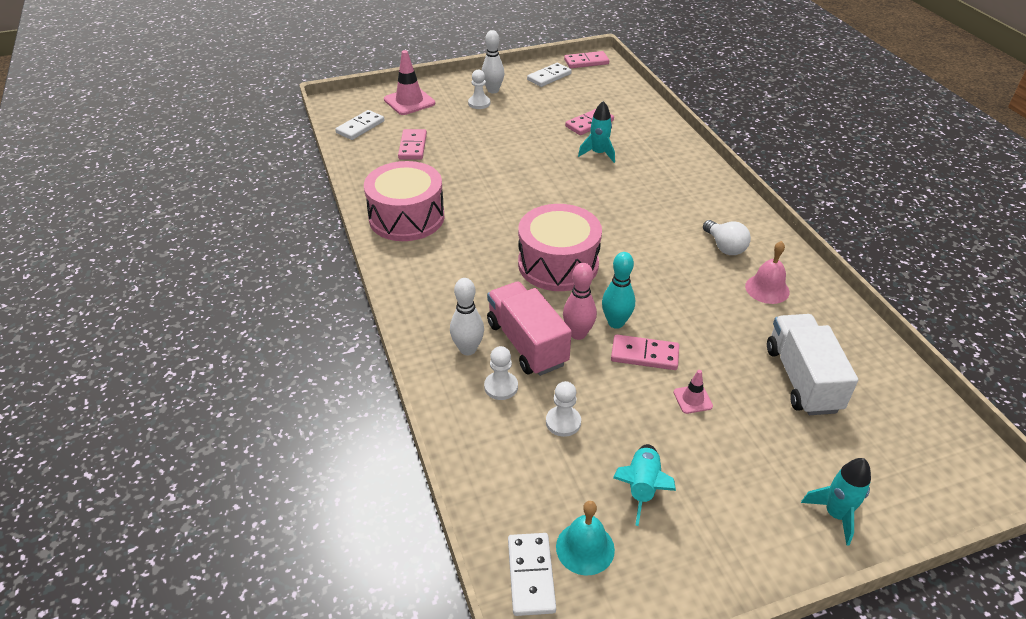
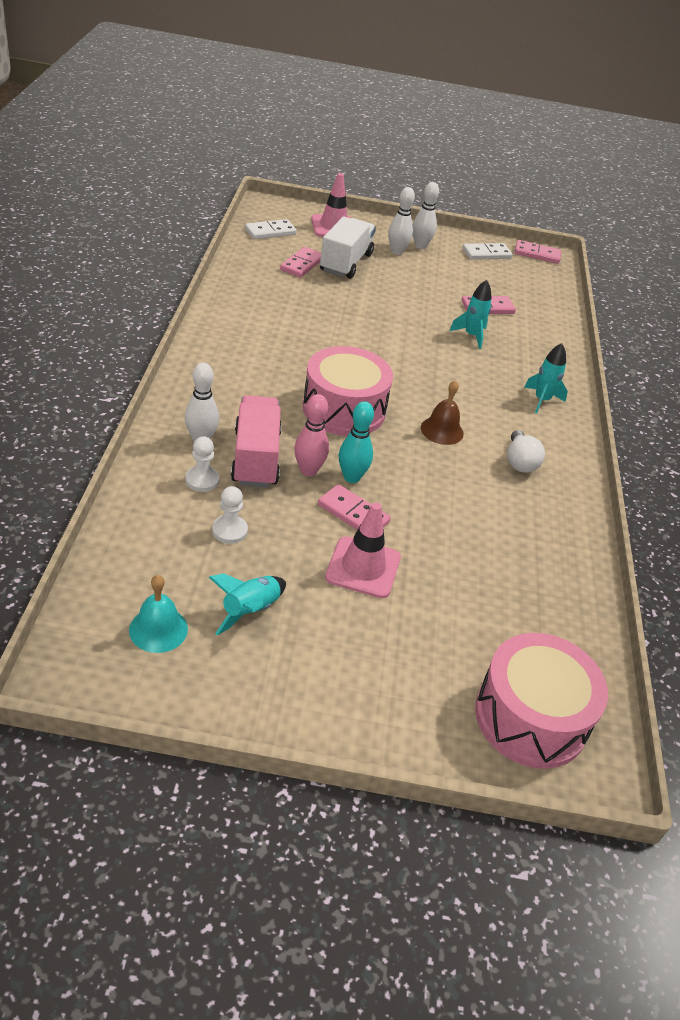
camera: 20 degrees right, 0 degrees up
(406, 217) = (244, 318): pink drum -> pink drum (531, 717)
(479, 103) = (397, 252): white pawn -> white bowling pin
(530, 575) = (96, 625): white domino -> none
(647, 247) = (442, 430): none -> brown bell
(692, 399) = (363, 567): pink traffic cone -> pink traffic cone, size x1.96
(767, 289) = (527, 514): pink bell -> none
(802, 379) = (485, 600): white truck -> white truck (346, 263)
(835, 514) = (406, 718): turquoise rocket -> turquoise rocket (541, 400)

